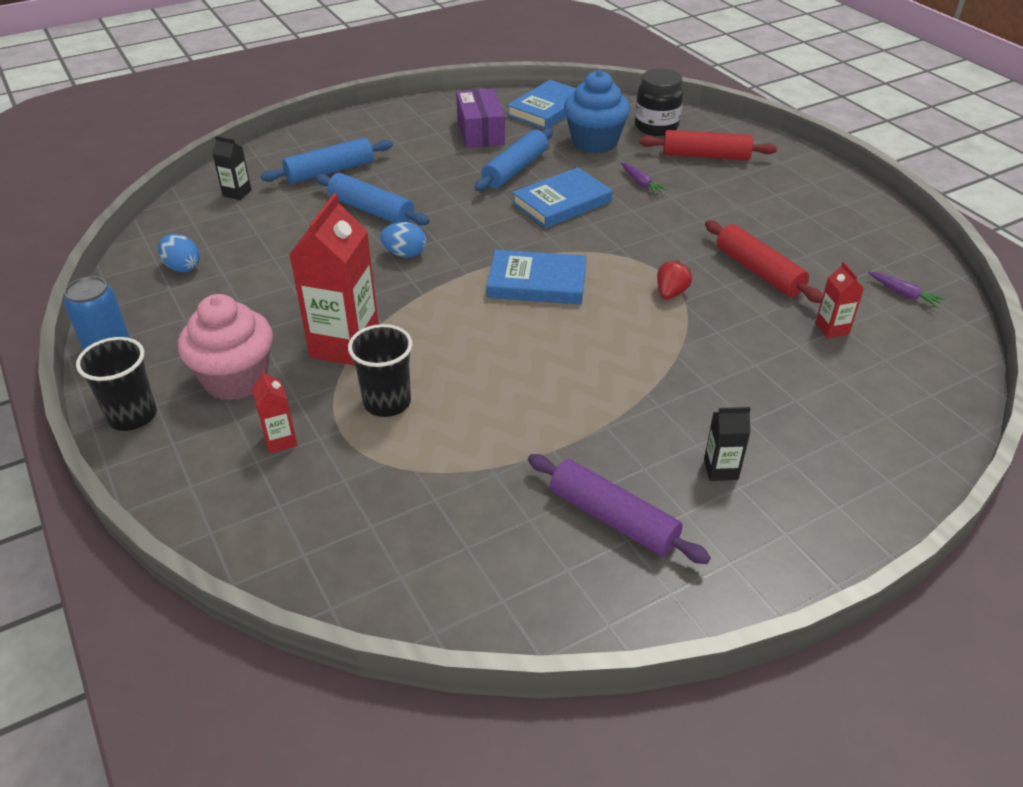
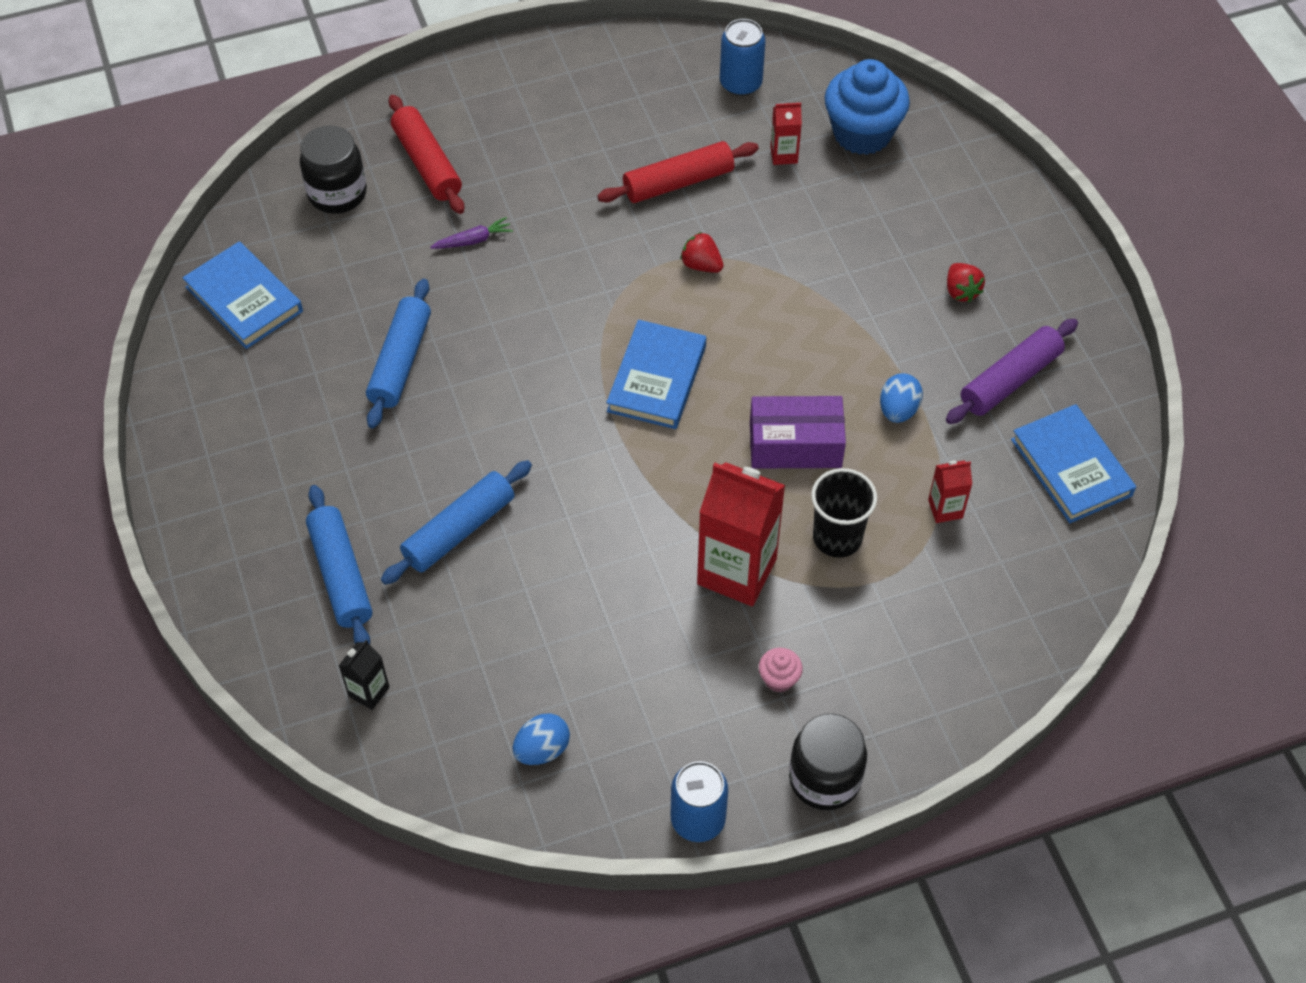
camera: 80 degrees left, 15 degrees up
(132, 416) = (824, 779): black cup -> black jar
(236, 379) = (779, 679): pink cupcake -> pink cupcake, size x0.43
(280, 440) = (881, 635): red carton -> red carton (945, 509)
(405, 254) = (570, 501): blue egg -> blue egg (898, 410)
(480, 132) = (284, 386): purple box -> purple box (795, 445)
(515, 169) = (400, 361): blue rolling pin -> blue rolling pin turned 60 degrees clockwise
(562, 202) = (496, 326): blue book -> blue book (1071, 467)
(594, 142) = (356, 266): blue cupcake -> blue cupcake (862, 133)
(705, 156) = (427, 163): red rolling pin -> red rolling pin turned 45 degrees counterclockwise
(720, 469) = (961, 291): black carton -> red strawberry
(904, 294) = (740, 83): purple carrot -> blue can

